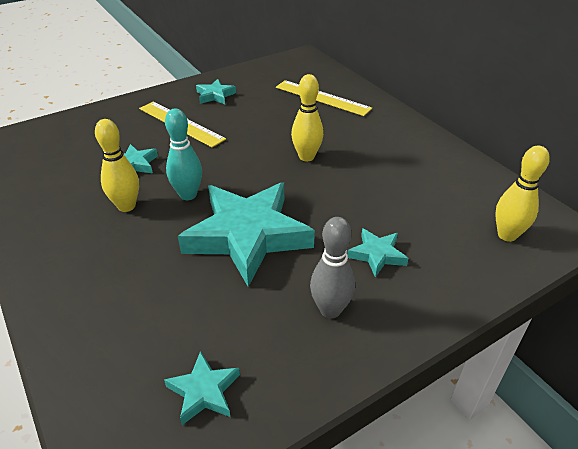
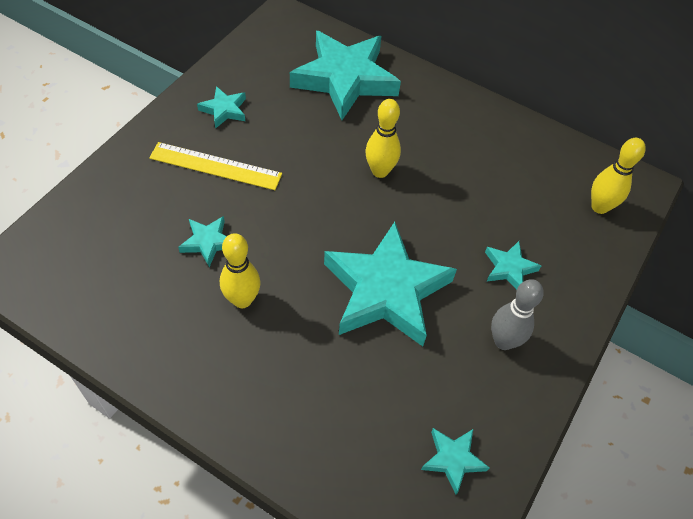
camera: 30 degrees left, 15 degrees up
(188, 195) = (295, 262): turquoise bowling pin -> none
(322, 98) = (345, 79): yellow ruler -> turquoise star

